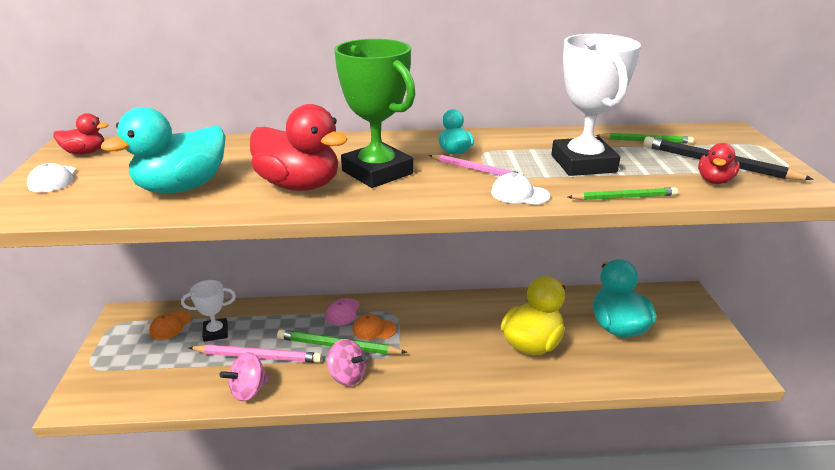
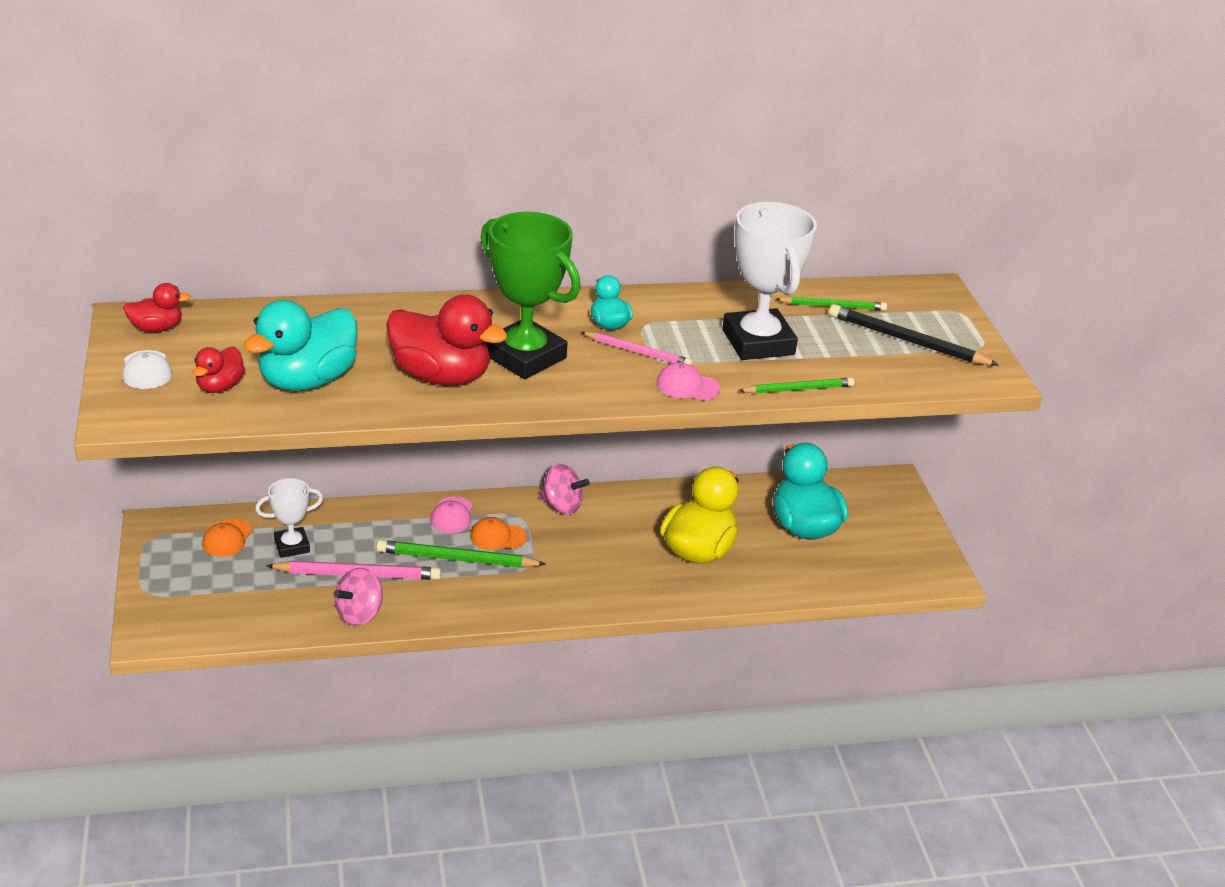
camera: 10 degrees left, 5 degrees up
(347, 376) = (476, 594): pink spinning top -> pink spinning top (561, 506)
(519, 194) = (687, 386): white cap -> pink cap
(714, 181) = (897, 366): red duck -> red duck (220, 386)

